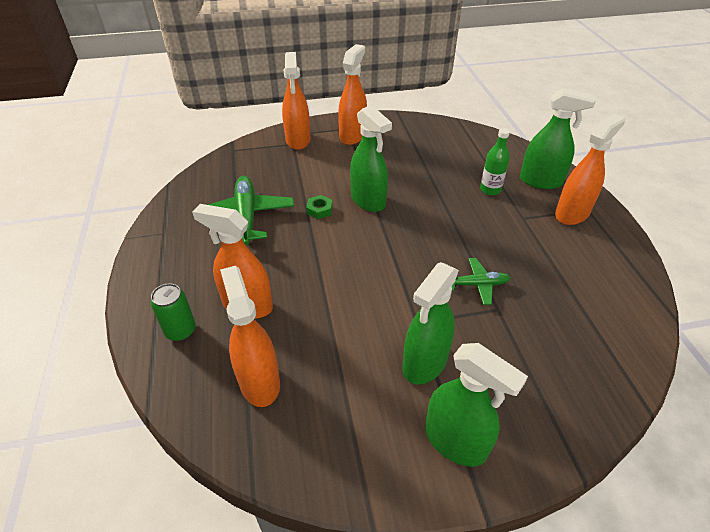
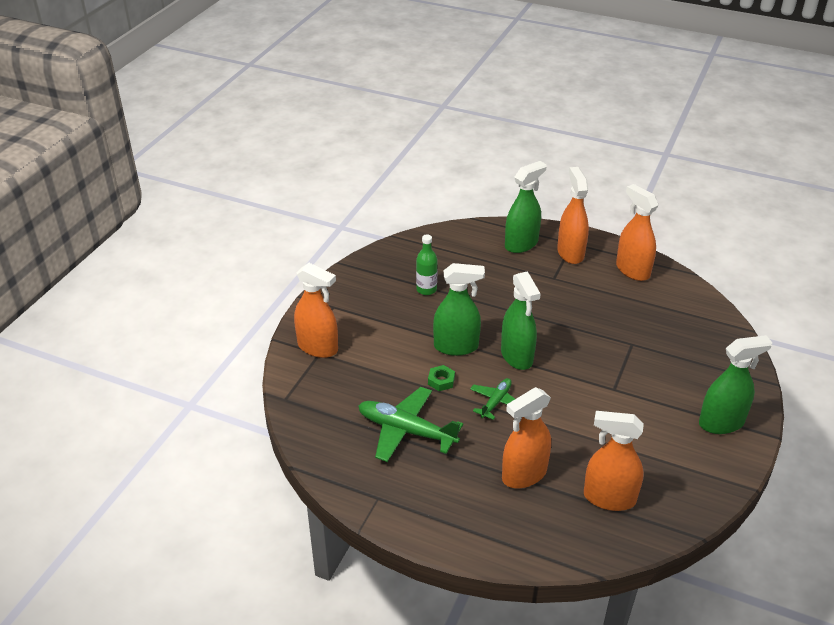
camera: 55 degrees left, 5 degrees down
(180, 330) = (521, 527): green can -> none
(353, 136) = (350, 309): orange spray bottle -> orange spray bottle (632, 270)
(424, 363) = (652, 404): green spray bottle -> green spray bottle (517, 356)
(477, 285) = (602, 340): green plane -> green plane (496, 402)
(490, 190) = (506, 274): green bottle -> green bottle (426, 289)

